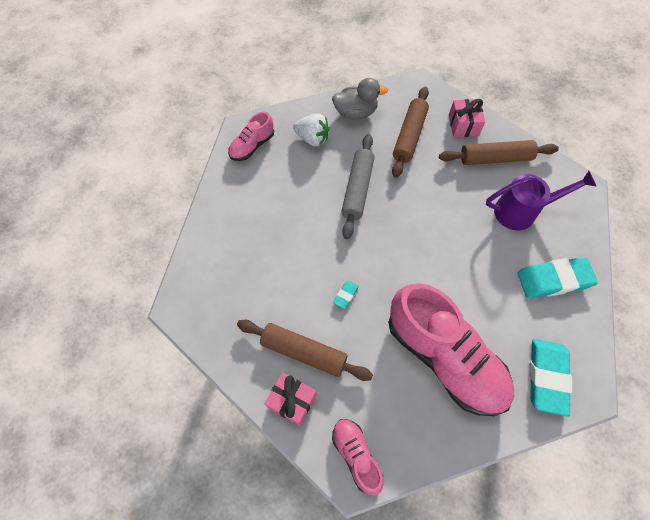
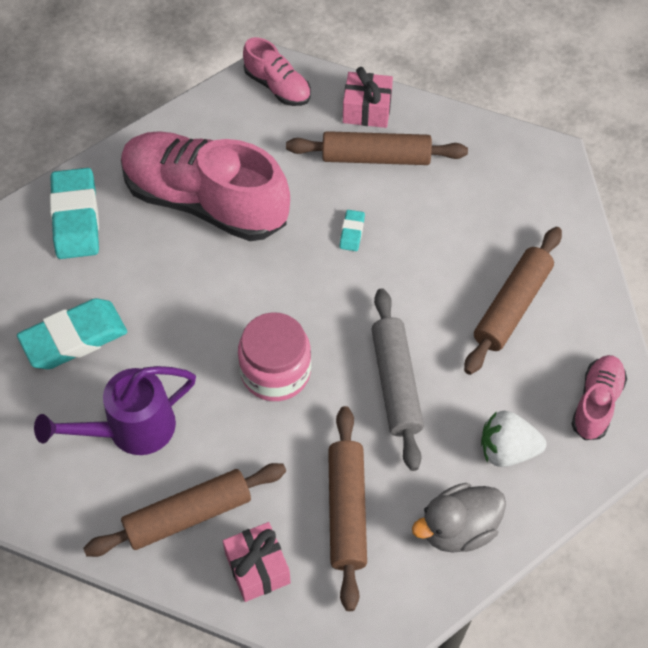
camera: 160 degrees right, 5 degrees down
(267, 211) = (512, 306): none -> brown rolling pin
(426, 218) = (275, 372): none -> pink jar

